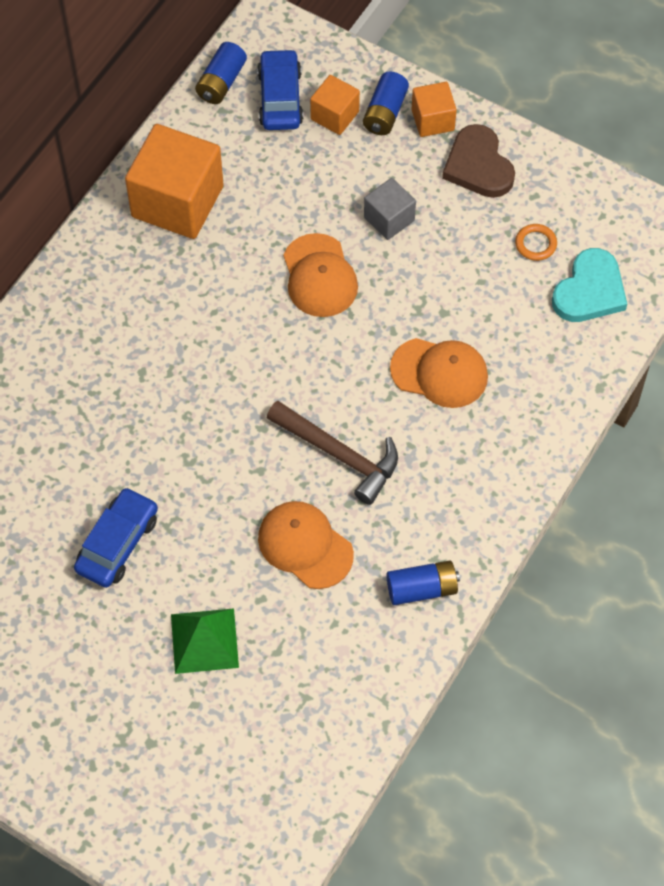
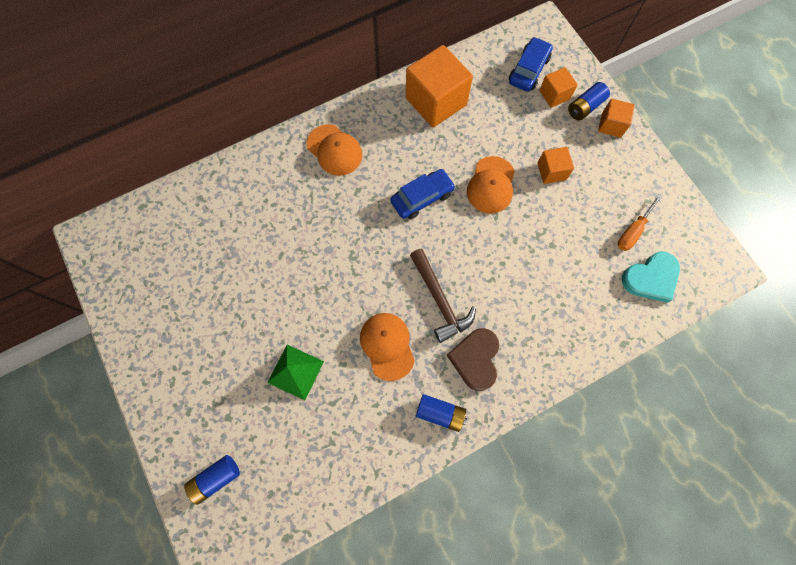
camera: 30 degrees right, 10 degrees up
(117, 543) = (283, 284): blue car -> blue car (422, 198)
(221, 82) = (500, 45): blue battery -> blue battery (216, 478)
(389, 219) = (551, 171): grey cube -> orange cube
(439, 373) = (528, 281): orange cap -> orange cap (334, 150)
(478, 166) = (623, 166): brown heart -> brown heart (475, 359)
(535, 244) = (632, 231): orange ring -> orange screwdriver

